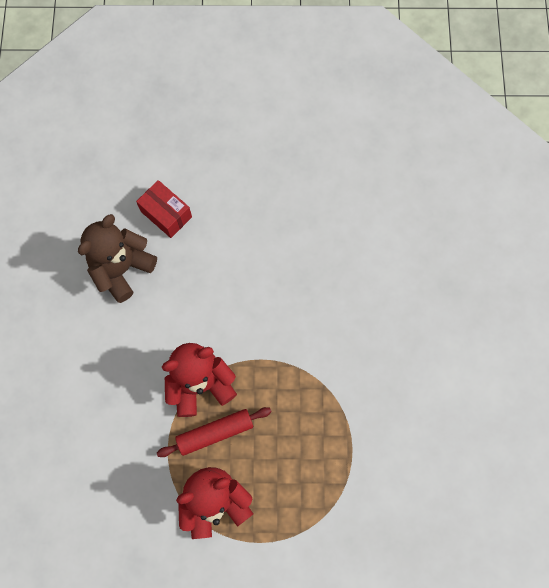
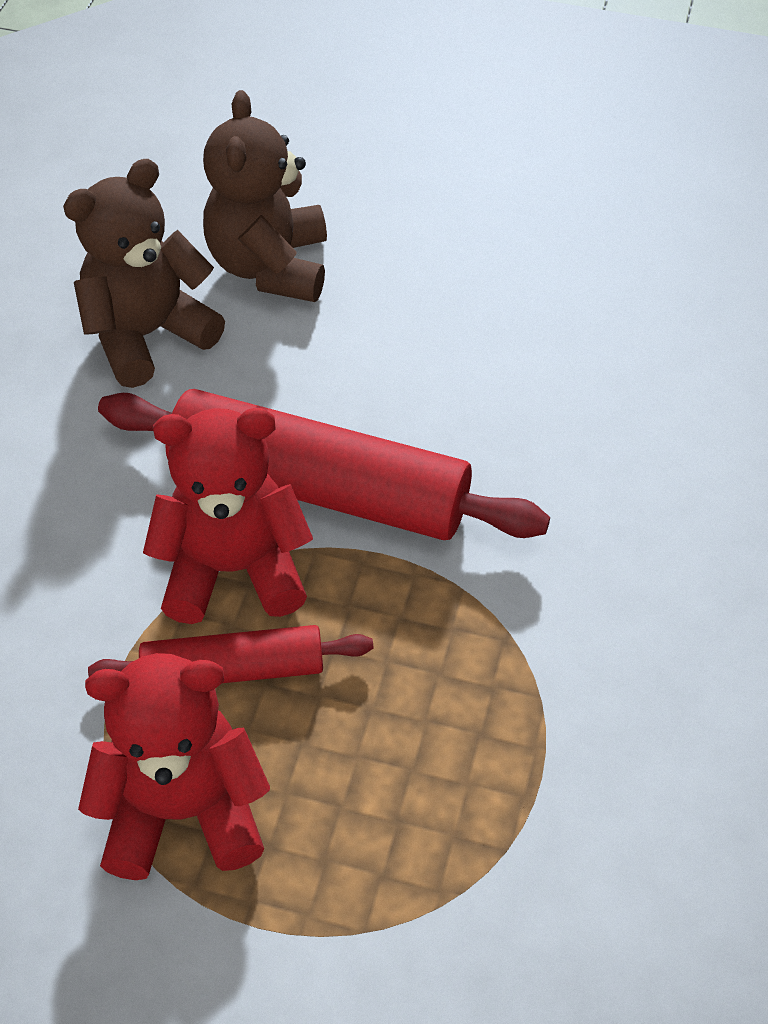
camera: 15 degrees right, 20 degrees down
(166, 214) = (270, 266): red box -> brown teddy bear
(225, 332) = (319, 487): none -> red rolling pin

